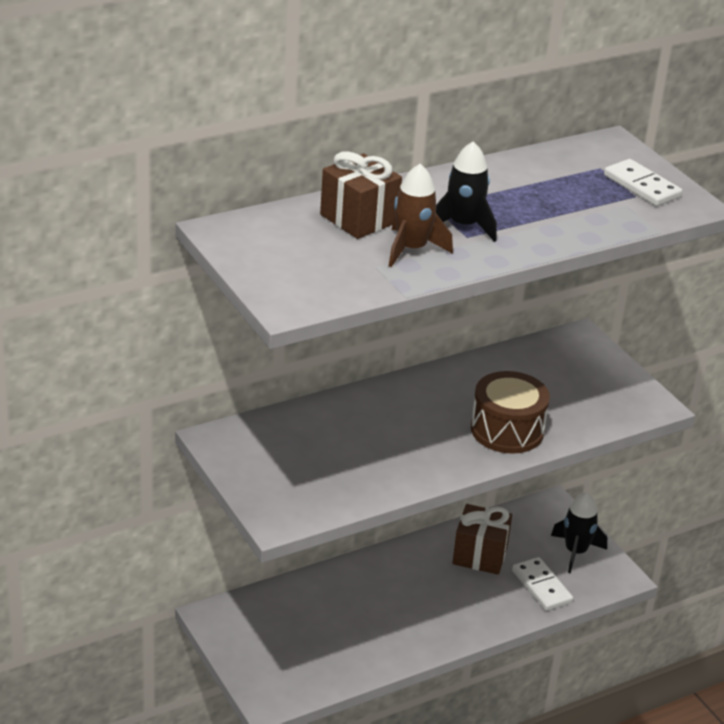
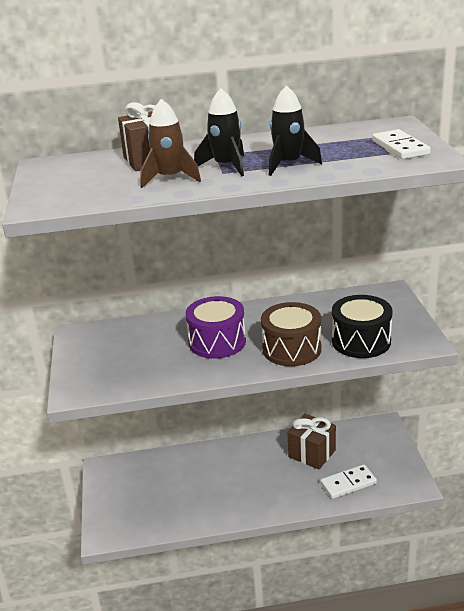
camera: 25 degrees right, 5 degrees down
(411, 430) = (217, 342): none -> purple drum
(541, 586) = (348, 483): white domino -> white domino turned 75 degrees clockwise
(575, 552) = (387, 461): black rocket -> black rocket (288, 164)
(582, 411) = (361, 341): none -> black drum

